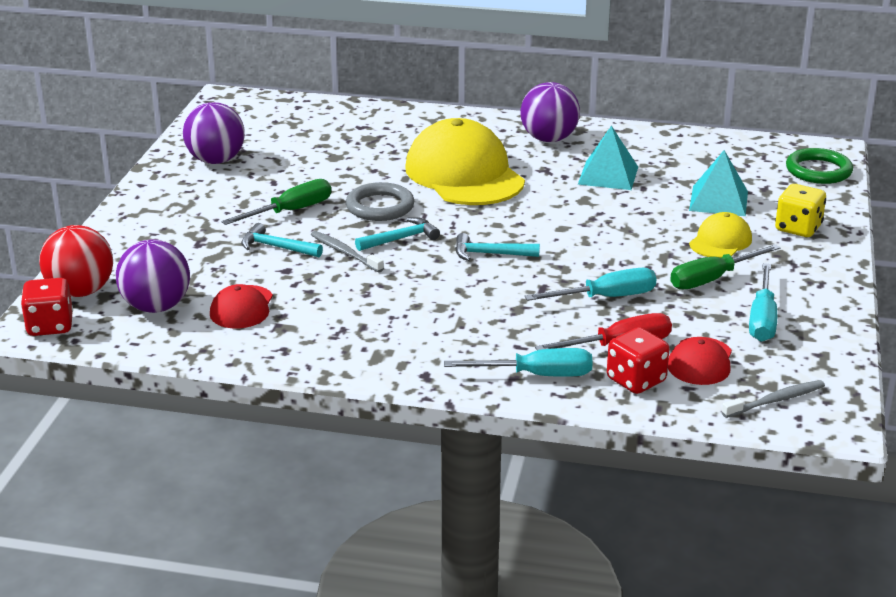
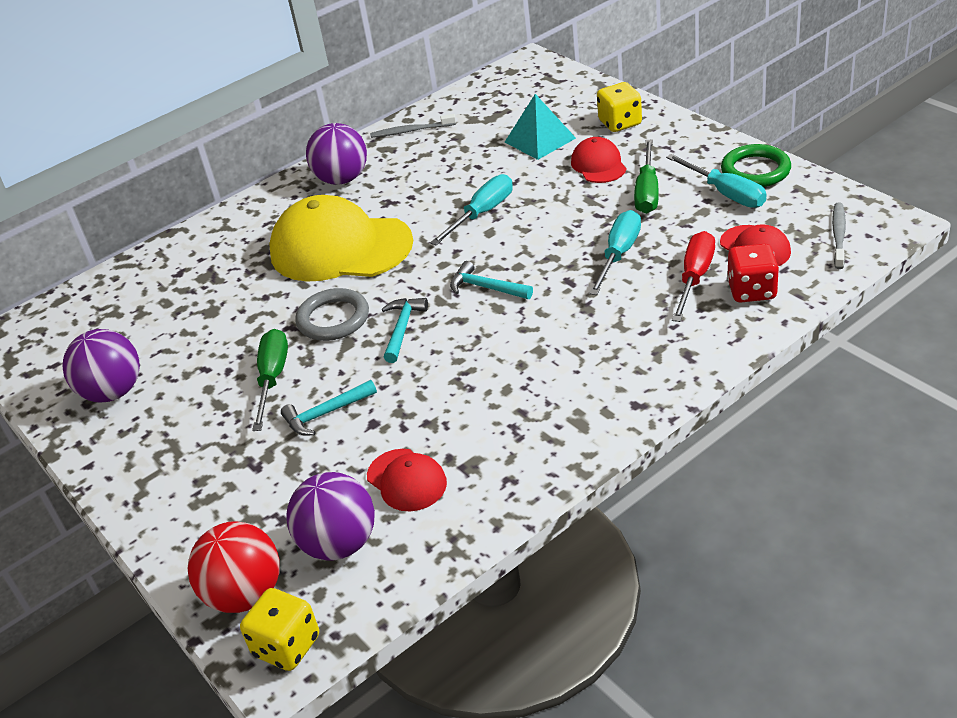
camera: 45 degrees left, 10 degrees up
(50, 326) = (287, 646): red dice -> yellow dice
(345, 252) = (386, 372): grey toothbrush -> grey toothbrush (411, 131)
(490, 254) = (486, 288): turquoise hammer -> turquoise hammer turned 75 degrees clockwise
(536, 375) = (696, 340): turquoise screwdriver -> turquoise screwdriver (482, 213)
(608, 175) = (437, 174): turquoise pyramid -> none
(720, 241) = (598, 165): yellow cap -> red cap
(818, 171) = (551, 79): green ring -> green ring (755, 170)

